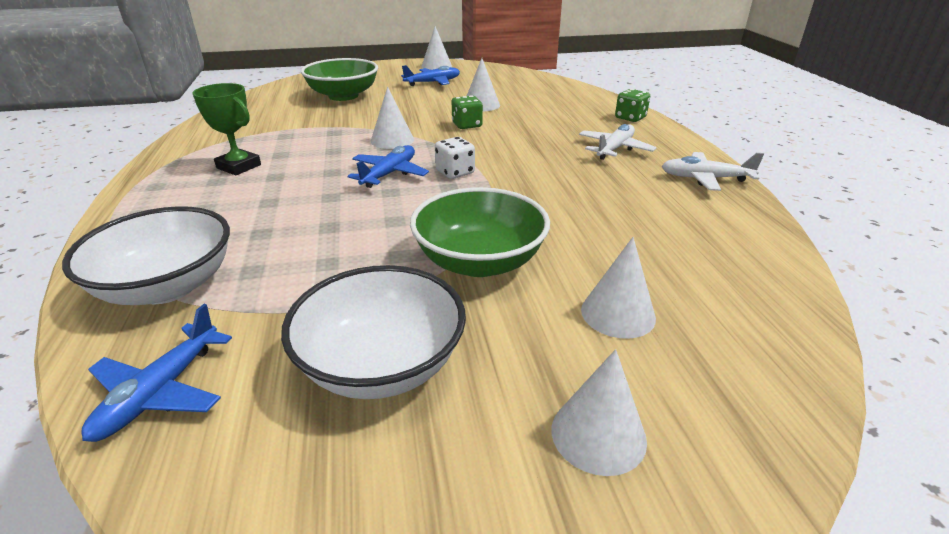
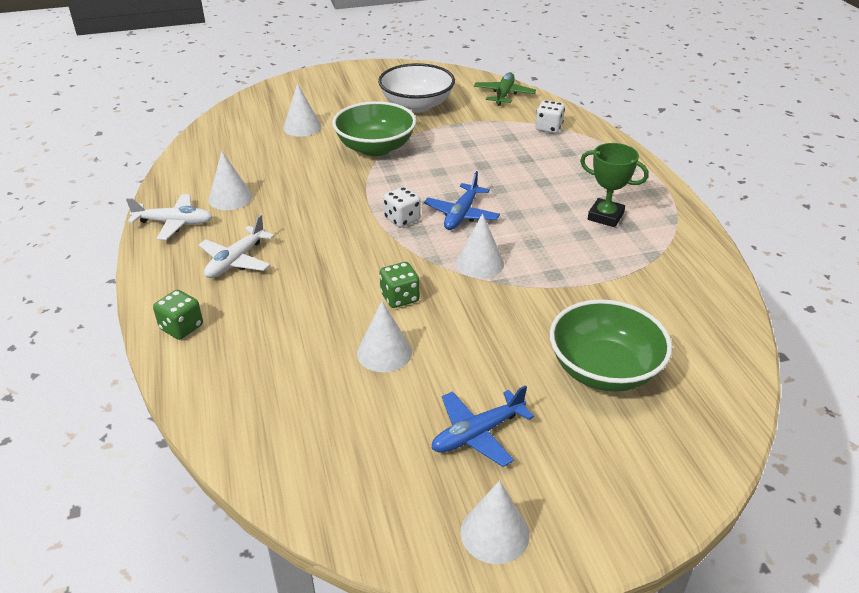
camera: 175 degrees right, 5 degrees up
(160, 392) = (504, 94): blue plane -> green plane
(167, 286) = (548, 128): white bowl -> white dice
(598, 434) = (327, 92): white cone -> white cone (230, 198)

